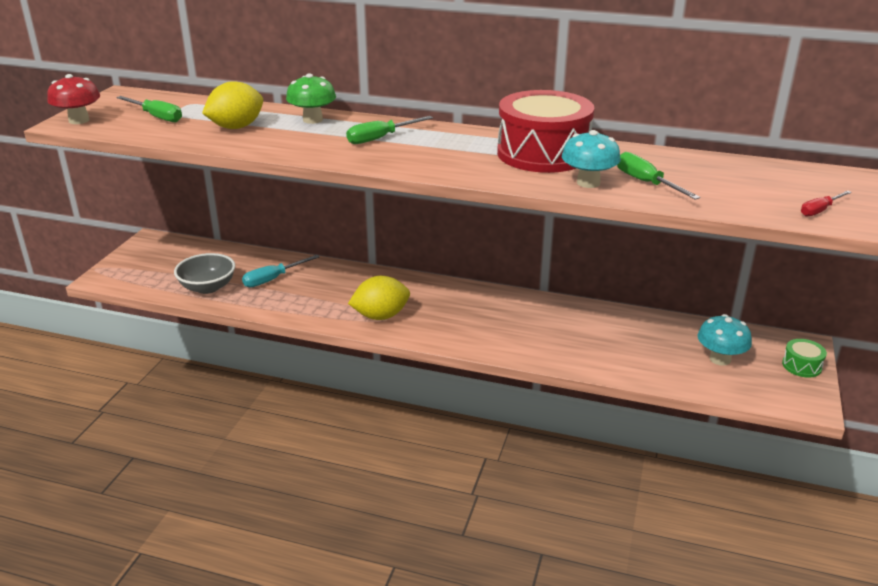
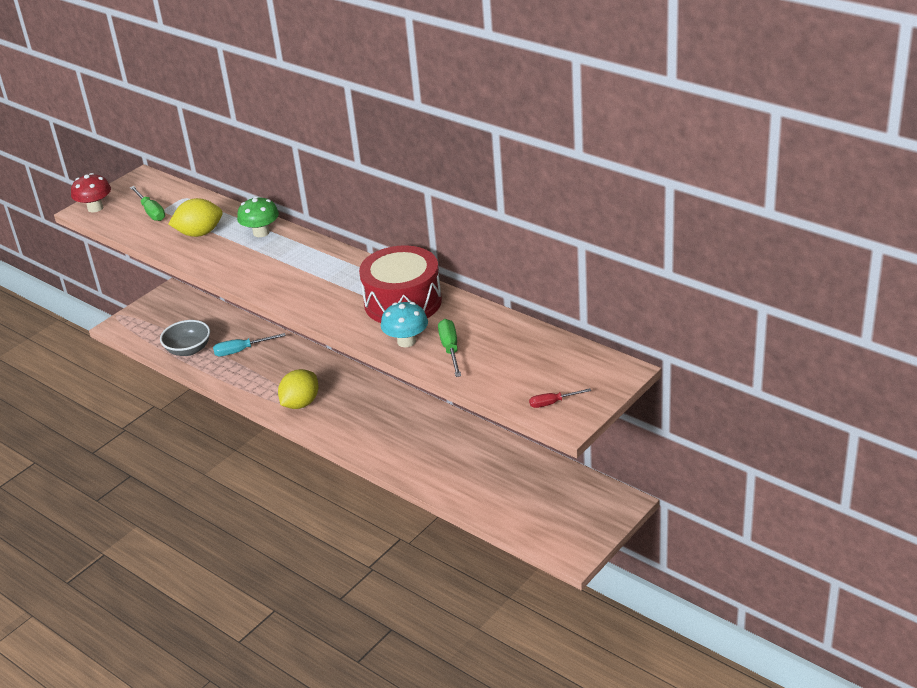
camera: 25 degrees right, 5 degrees up
(380, 138) = (295, 264): green screwdriver -> none
(380, 316) = (300, 403): yellow lemon -> yellow lemon turned 60 degrees counterclockwise
(720, 359) = (539, 500): turquoise mushroom -> none
(801, 366) = (602, 521): green drum -> none

